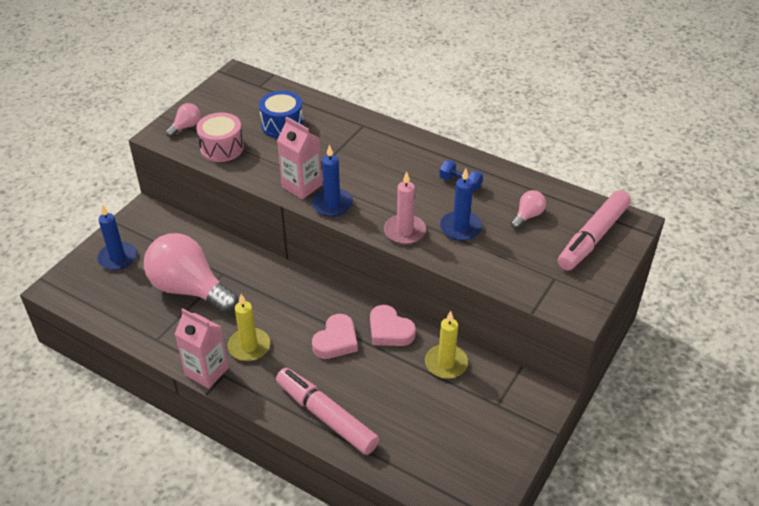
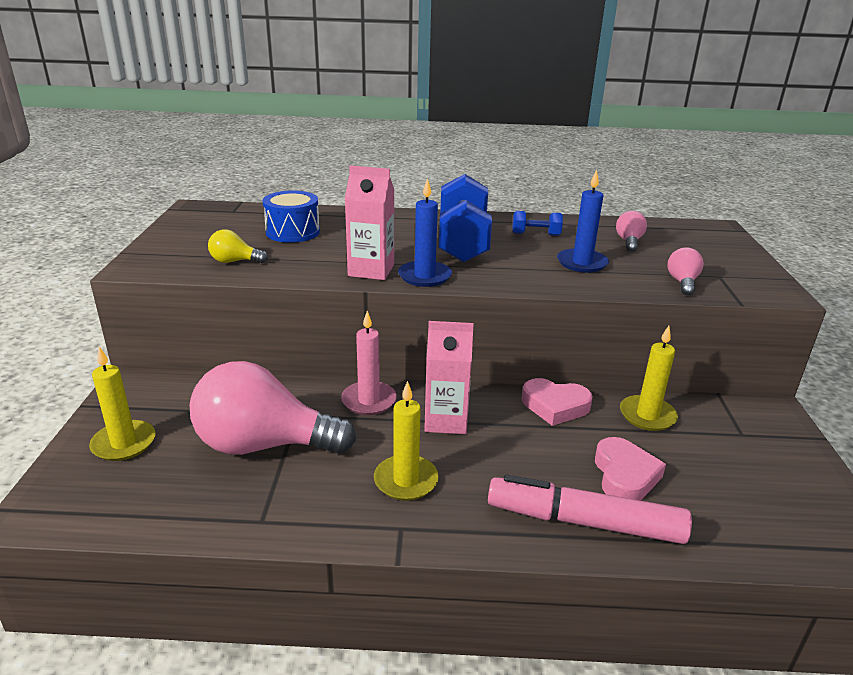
camera: 30 degrees left, 15 degrees down
(117, 258) = (124, 443): blue candle -> yellow candle
(186, 127) = (167, 254): pink light bulb -> pink light bulb (682, 282)
(206, 371) = (373, 533): pink carton -> pink carton (446, 420)
(222, 148) = (234, 261): pink drum -> yellow light bulb
(336, 341) = (507, 436): pink heart -> pink heart (624, 475)
(394, 175) = (462, 242): none -> blue dumbbell
(405, 231) = (531, 278): pink candle -> pink candle (369, 401)
(592, 237) = (704, 243): pink marker -> none

